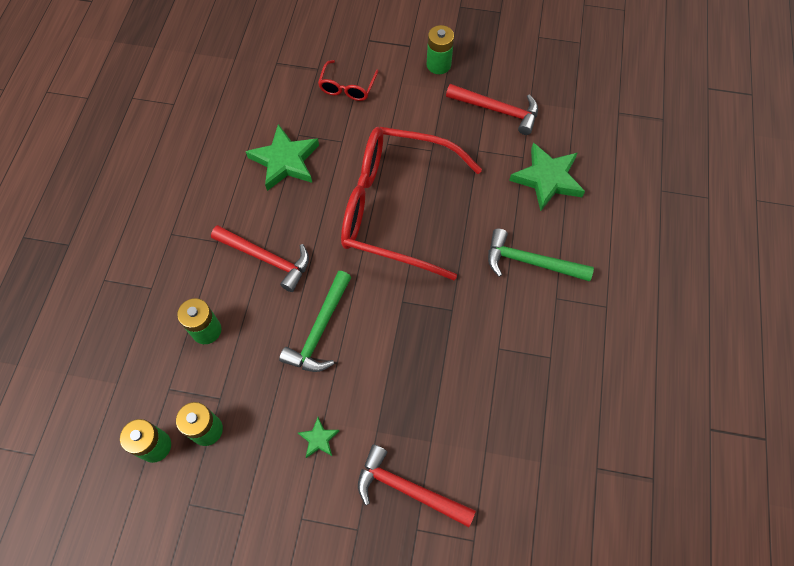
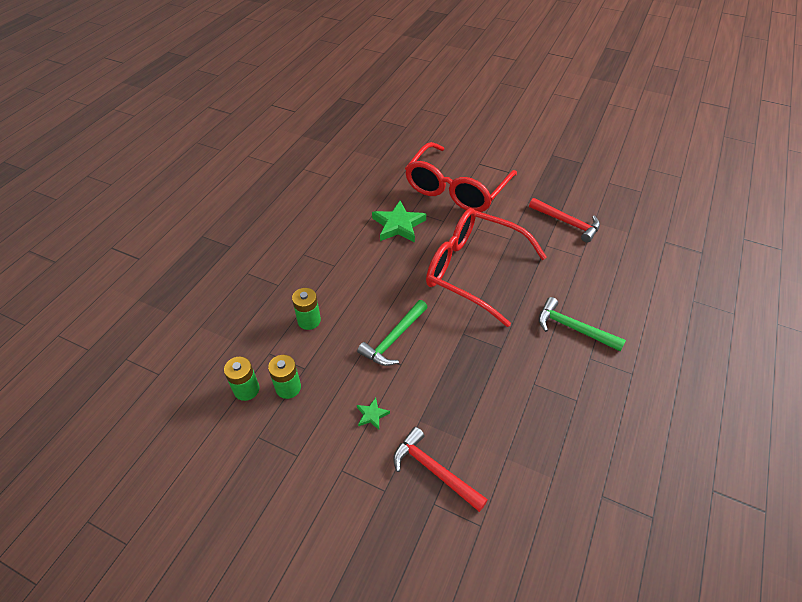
camera: 15 degrees right, 15 degrees down
(266, 259) = (367, 283): red hammer -> none
(347, 87) = (456, 189): red glasses -> red glasses, size x2.42
(438, 65) = (528, 187): green battery -> none
(547, 179) = (598, 274): green star -> none

